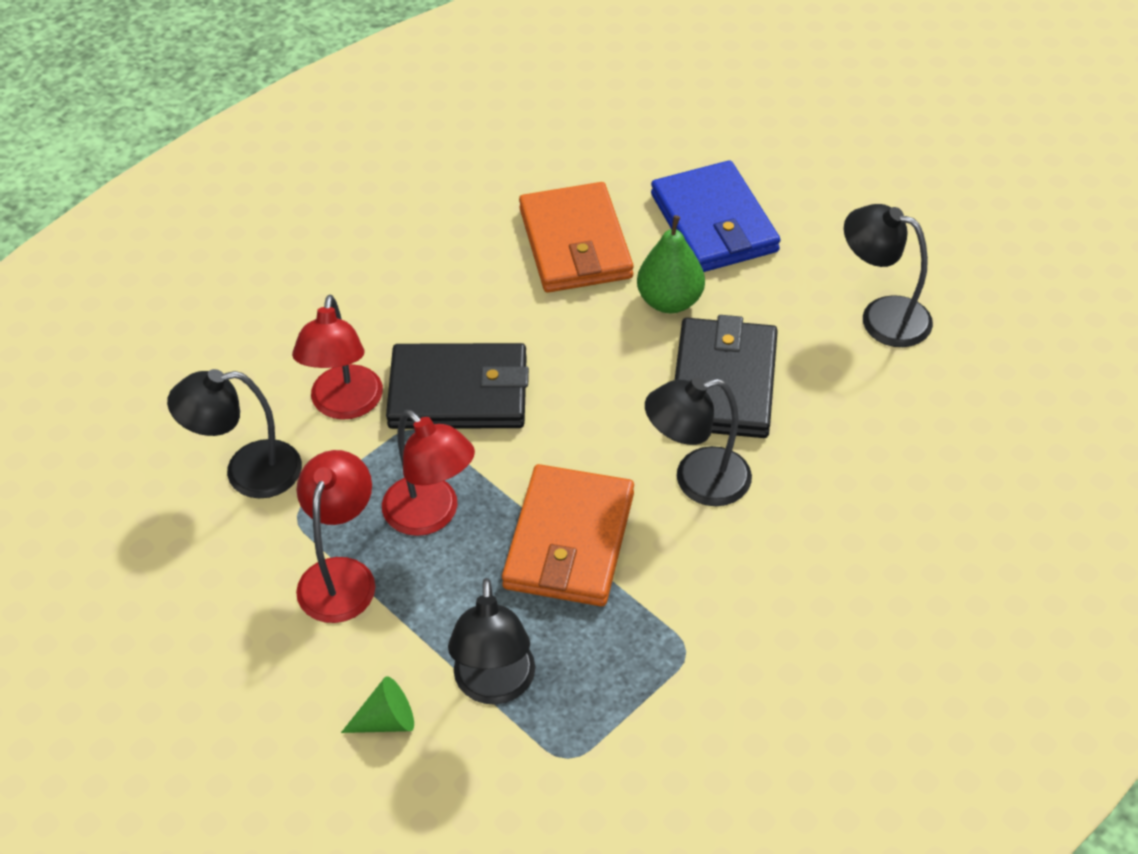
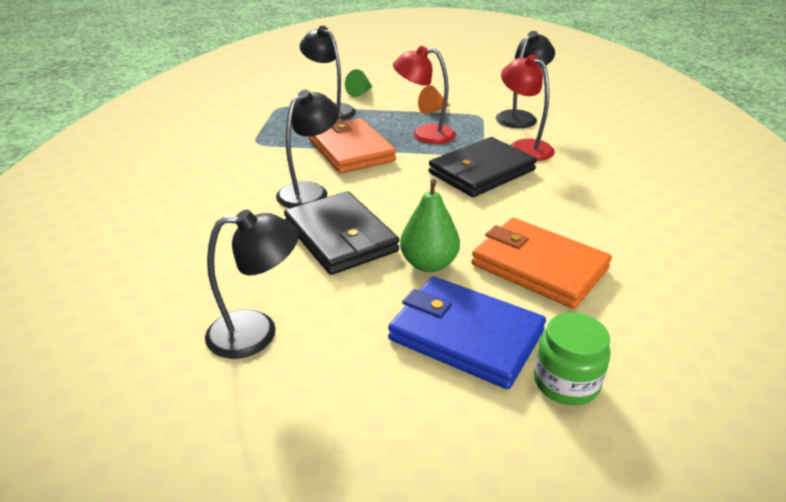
camera: 140 degrees right, 15 degrees down
(341, 575) = (432, 110): red lamp -> orange cone
(683, 158) = (566, 382): none -> green jar

